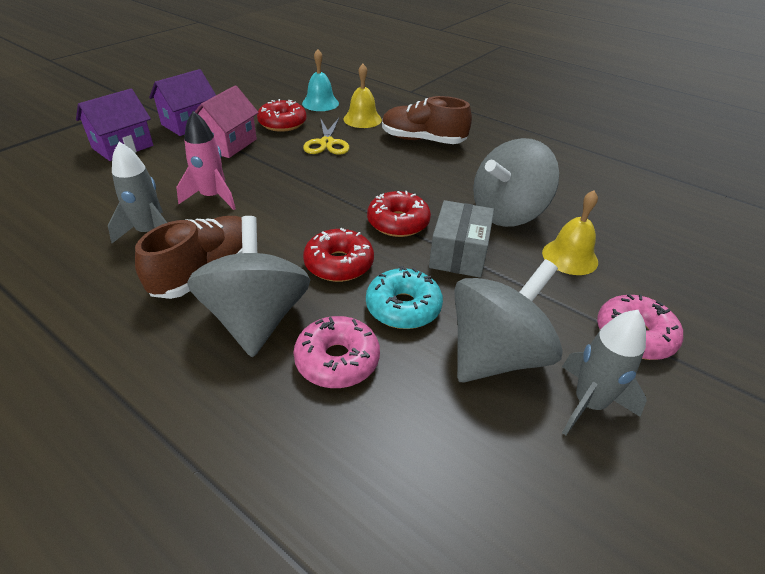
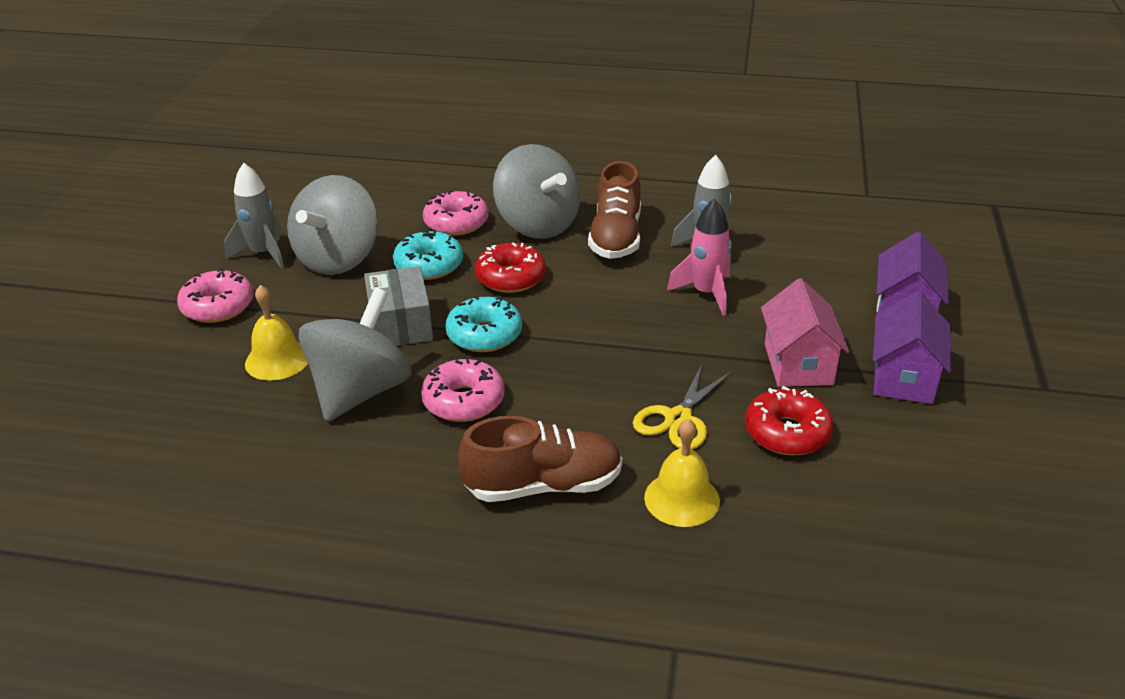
camera: 155 degrees right, 5 degrees down
(320, 103) = (796, 513): turquoise bell -> none
(327, 143) = (678, 419): yellow scissors -> yellow scissors turned 120 degrees counterclockwise
(398, 222) = (484, 335): red donut -> turquoise donut
(440, 187) = (464, 401): none -> pink donut

